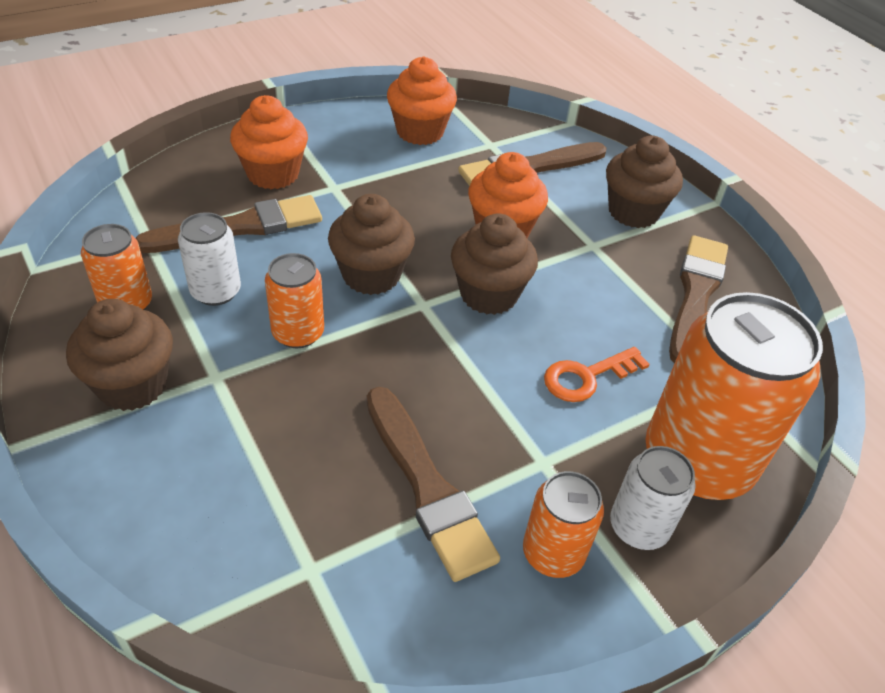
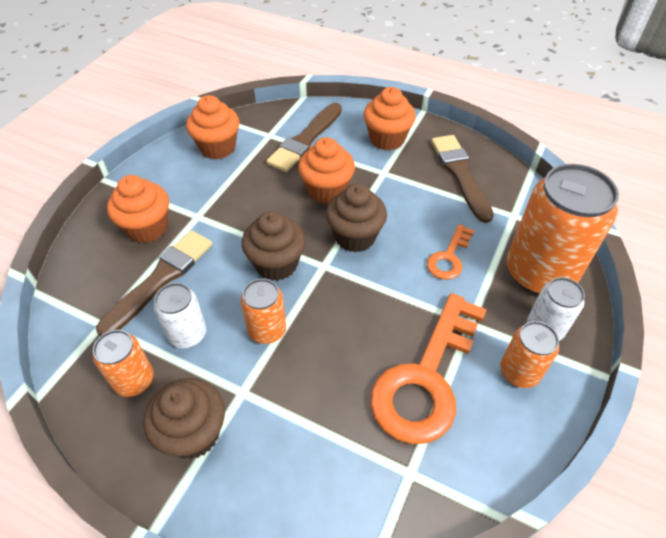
camera: 30 degrees left, 5 degrees up
(427, 486) = (426, 378): brown brush -> orange key
(633, 212) = (387, 139): brown cupcake -> orange cupcake

